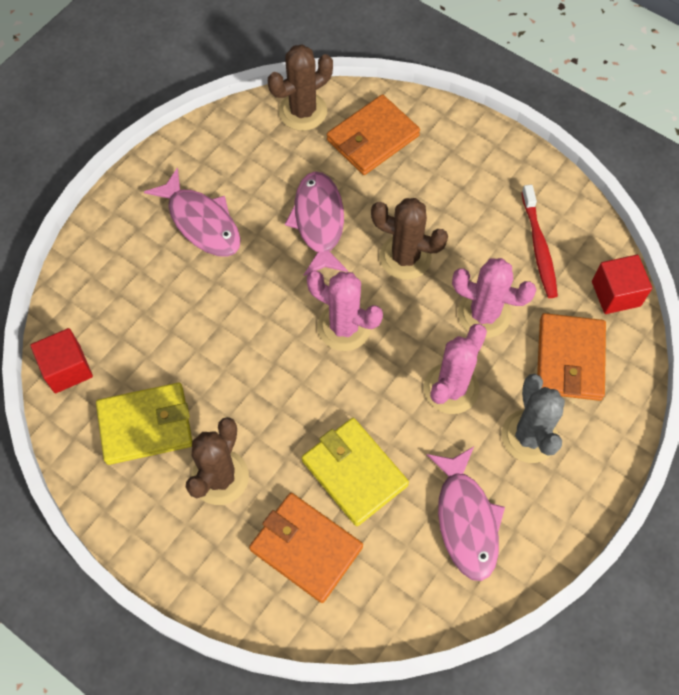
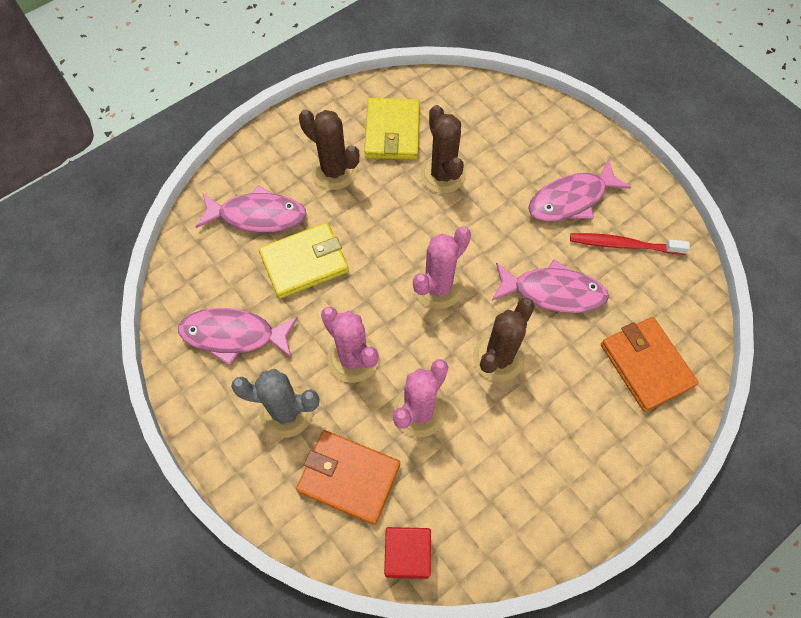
camera: 105 degrees right, 0 degrees up
(67, 369) = (454, 91): red cube -> none
(303, 111) = (688, 308): brown cactus -> brown cactus (442, 175)
(306, 548) = (258, 216): orange wallet -> pink fish
(539, 247) = (481, 492): red toothbrush -> red toothbrush (623, 245)

